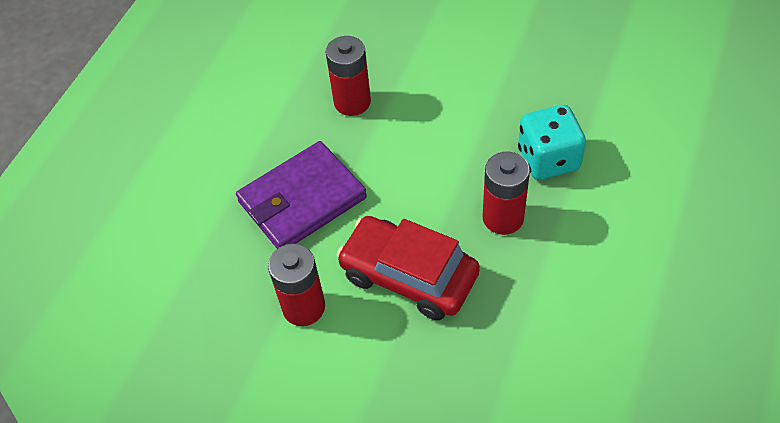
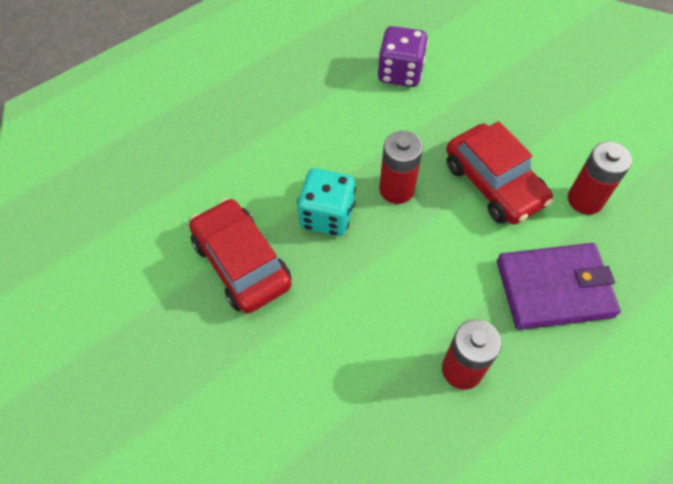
camera: 155 degrees left, 5 degrees up
(585, 86) = (241, 263): none -> red car
(605, 369) = (400, 73): none -> purple dice

